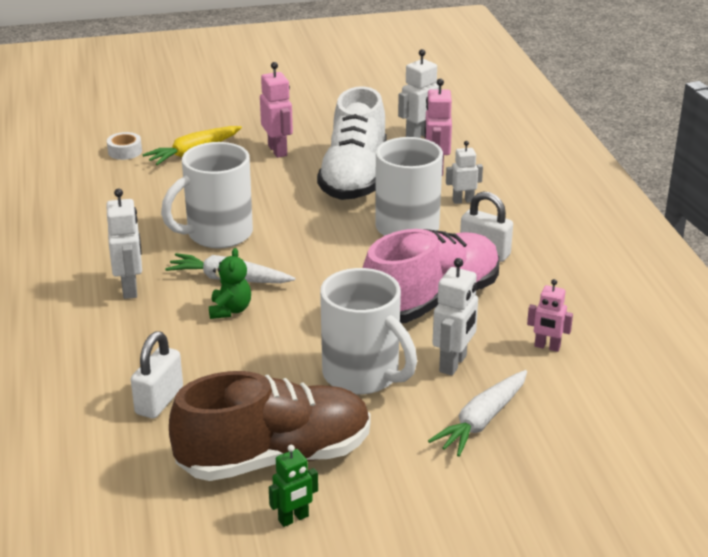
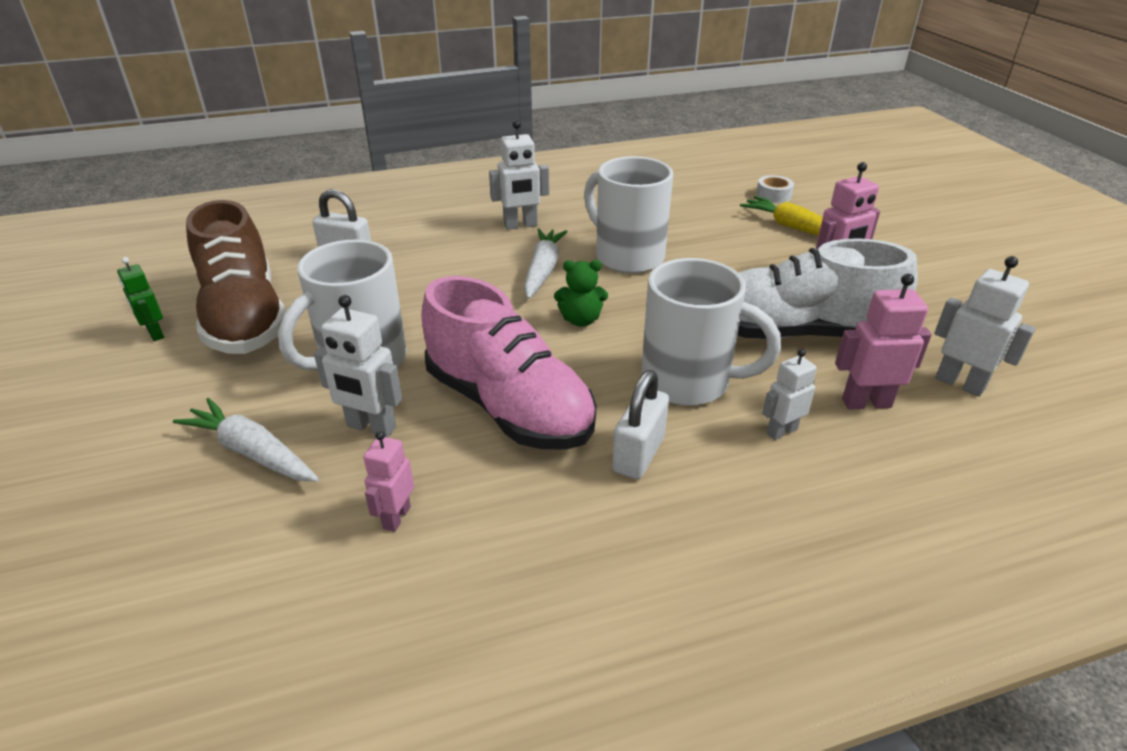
camera: 85 degrees right, 5 degrees up
(230, 310) = (486, 276): green teddy bear -> green teddy bear (580, 320)
(463, 201) = (781, 431): white robot -> white robot turned 105 degrees counterclockwise

